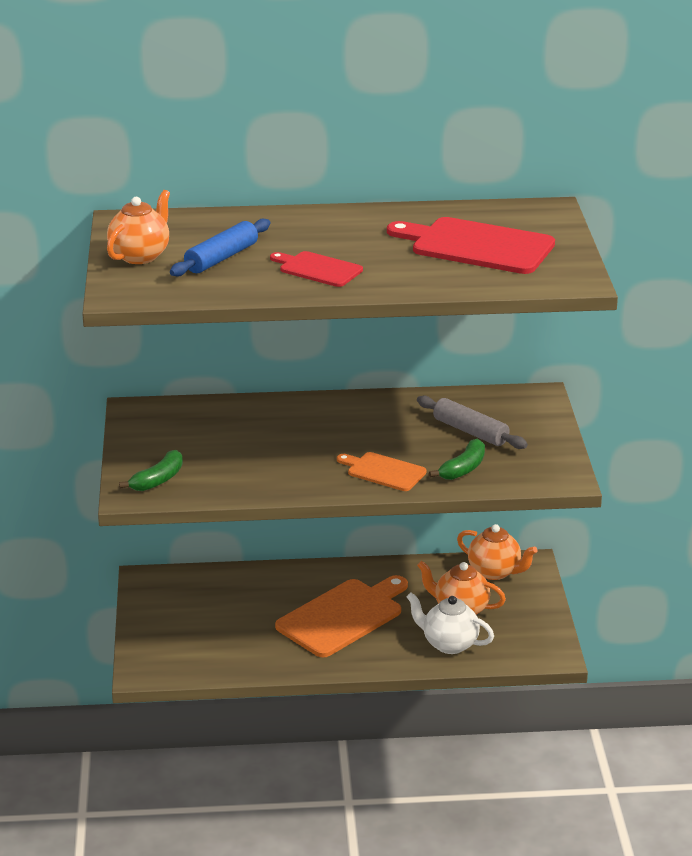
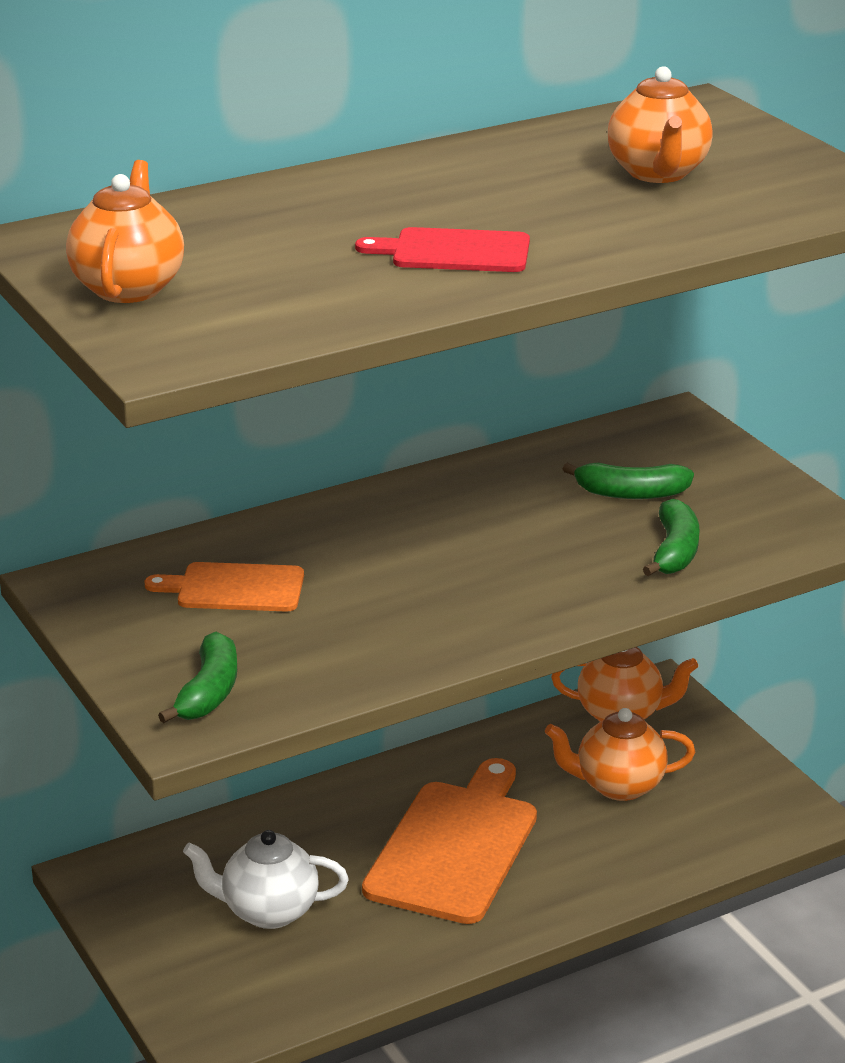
camera: 25 degrees left, 0 degrees up
(221, 258) = (274, 265): blue rolling pin -> none
(383, 471) = (560, 586): orange cutting board -> orange cutting board (234, 588)
(449, 644) = (645, 844): white teapot -> white teapot (268, 911)
(470, 432) = (630, 493): grey rolling pin -> green banana
(477, 246) = (658, 173): red cutting board -> orange teapot

